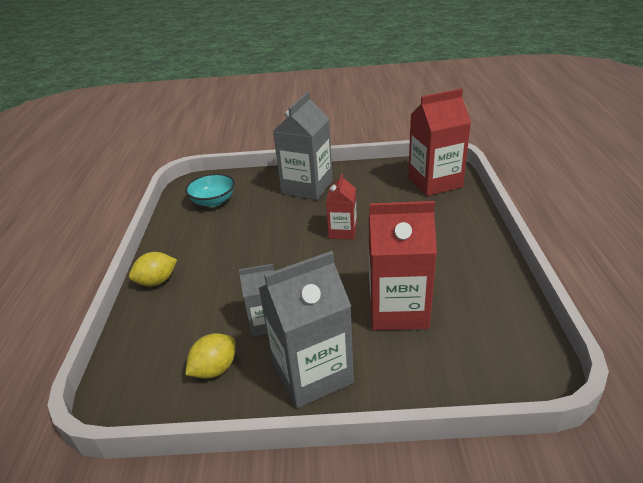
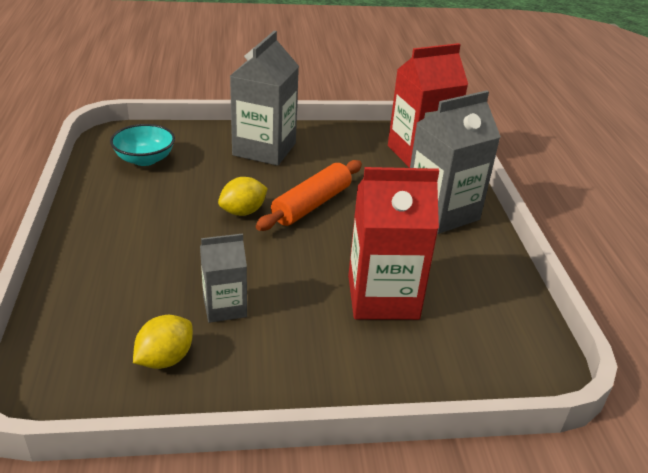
camera: 10 degrees left, 0 degrees up
(157, 281) = (80, 253): yellow lemon -> yellow lemon (243, 212)
(312, 373) = (285, 365): grey carton -> grey carton (441, 212)
(342, 231) = (312, 204): red carton -> orange rolling pin

